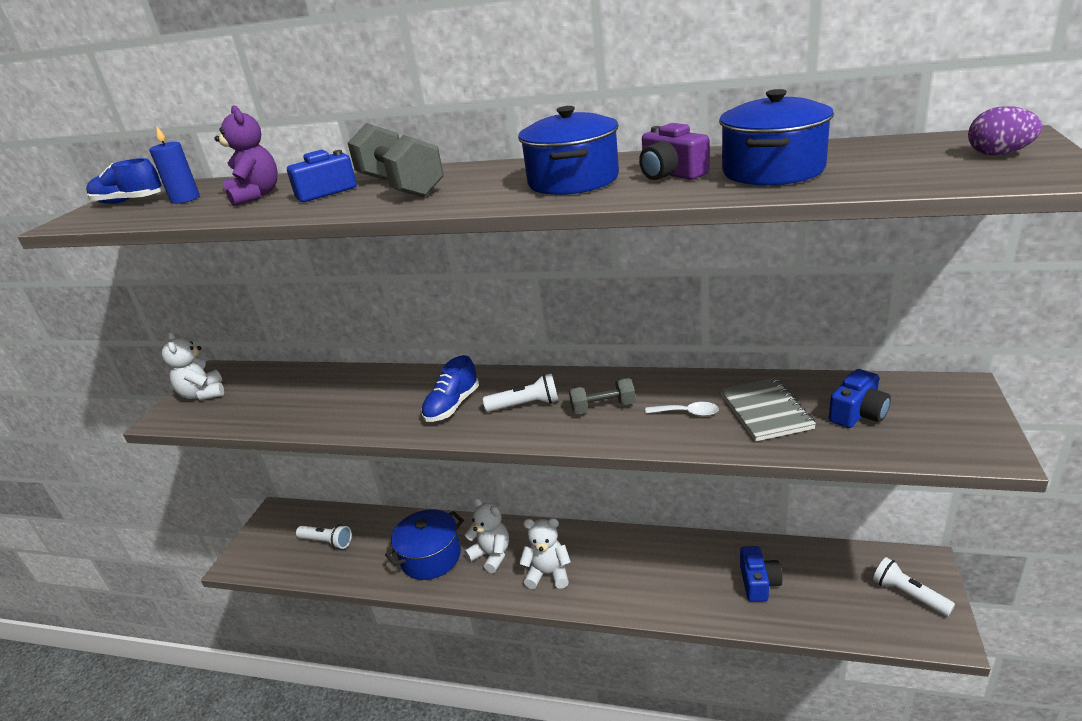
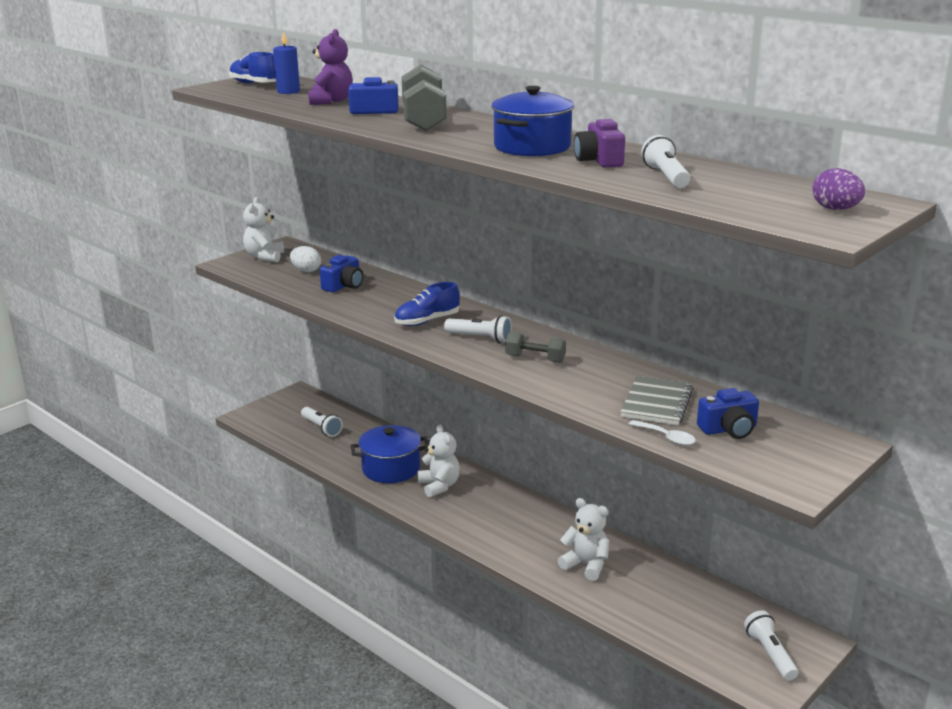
camera: 25 degrees right, 5 degrees down
(265, 394) = (306, 270): none -> white egg
(548, 574) = (472, 515): white teddy bear -> white teddy bear (586, 565)
(687, 413) = (594, 383): white spoon -> white spoon (666, 437)
(758, 583) = (643, 592): blue camera -> blue camera (344, 286)
(773, 171) = (666, 177): blue pot -> white flashlight

